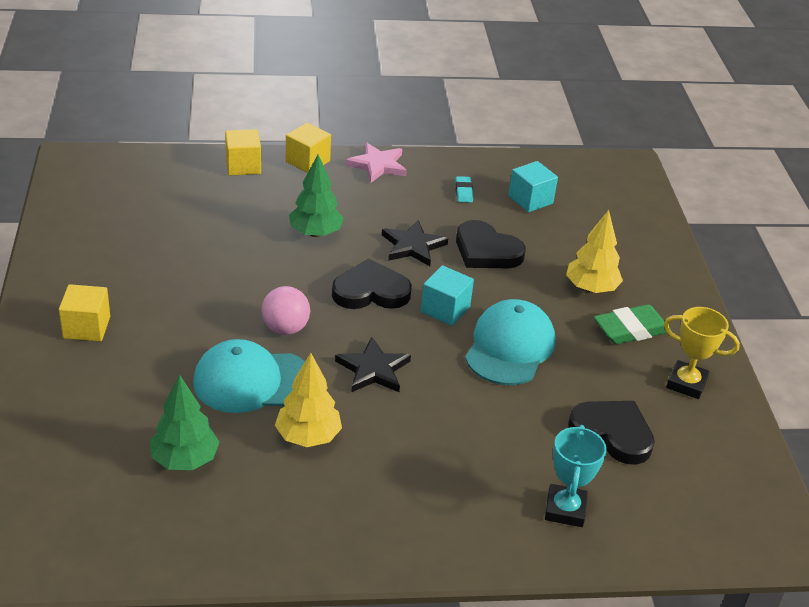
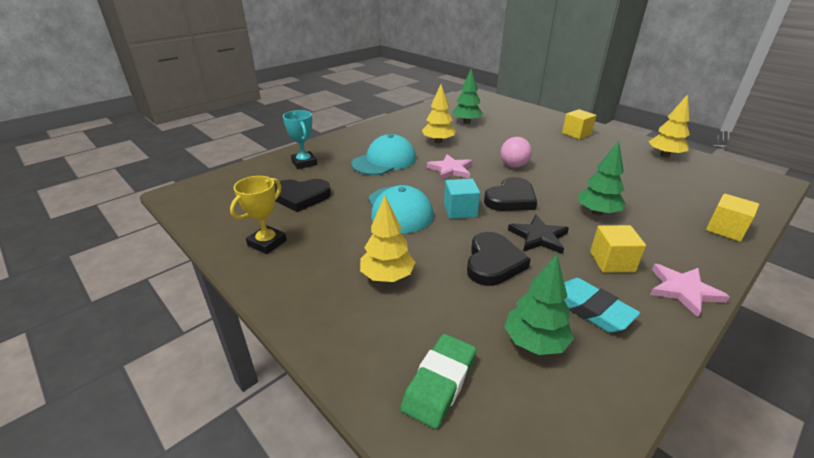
camera: 145 degrees right, 5 degrees down
(81, 236) = (664, 155): none -> yellow tree
(252, 381) = (488, 146): turquoise cap -> turquoise cap (384, 161)
(307, 161) = (715, 259): yellow cube -> yellow cube (612, 261)
(373, 369) = (450, 169): black star -> pink star
(463, 192) = (590, 309): turquoise eraser -> turquoise eraser, size x1.88
(486, 251) = (493, 262): black heart -> black heart turned 105 degrees clockwise
(530, 200) = (535, 342): turquoise cube -> green tree
(631, 329) = (331, 260): green eraser -> green eraser (439, 383)
(686, 383) = (267, 243): yellow trophy -> yellow trophy turned 45 degrees counterclockwise

